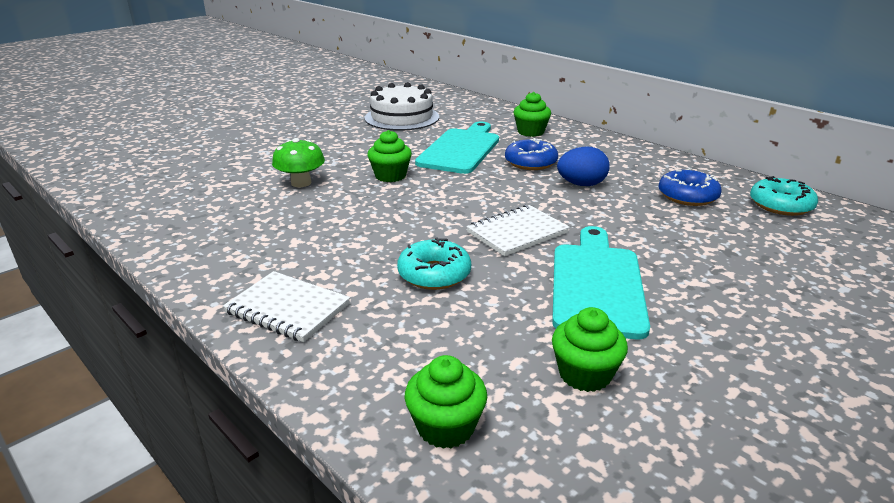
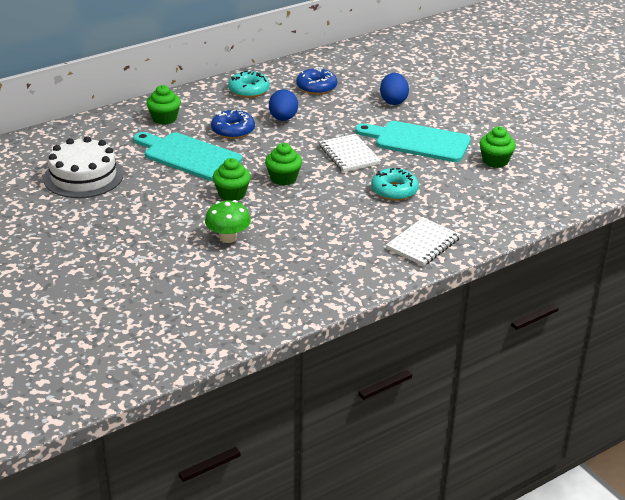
camera: 80 degrees left, 5 degrees up
(445, 427) = (528, 202): green cupcake -> green cupcake (283, 178)
(710, 254) = (393, 101): none -> blue egg
(780, 205) = (340, 63): turquoise donut -> turquoise donut (249, 90)

